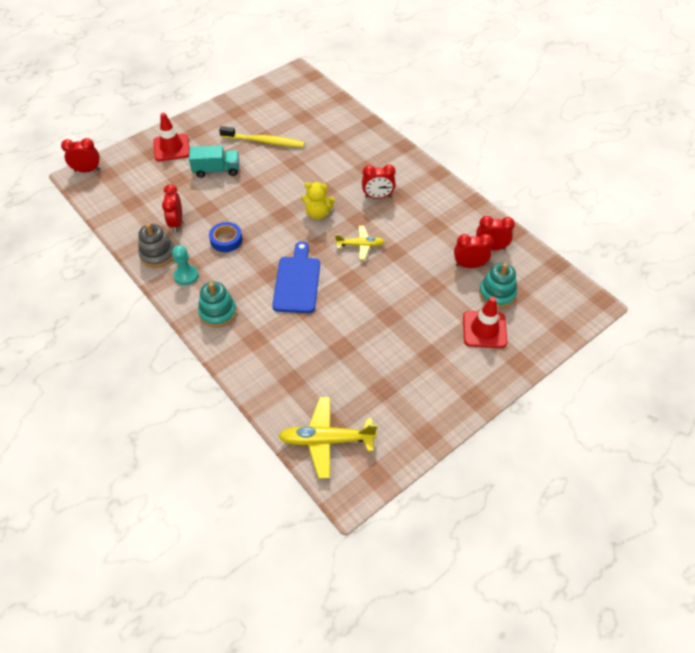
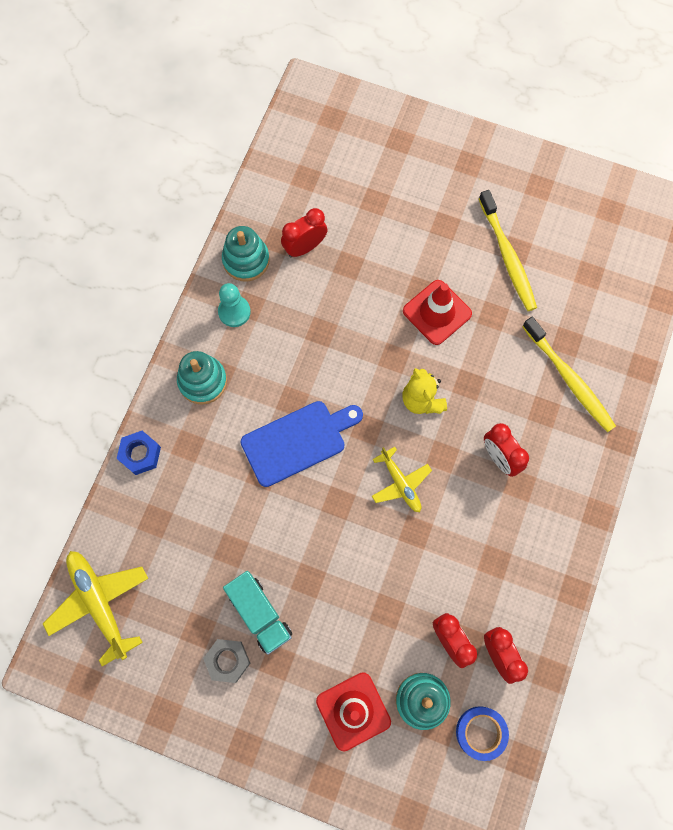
camera: 60 degrees right, 20 degrees up
(87, 170) = (324, 92): red clock -> none
(157, 254) = (246, 260): grey stacking toy -> turquoise stacking toy
(171, 148) = (422, 156): red traffic cone -> red traffic cone (437, 312)
(216, 170) = (418, 233): turquoise truck -> turquoise truck (260, 614)
(226, 240) = (313, 320): blue tape -> blue tape (481, 732)
(239, 369) = (140, 454): none -> blue nut
(354, 150) = (569, 378): none -> yellow toothbrush
(413, 381) = (227, 660): none -> grey nut

